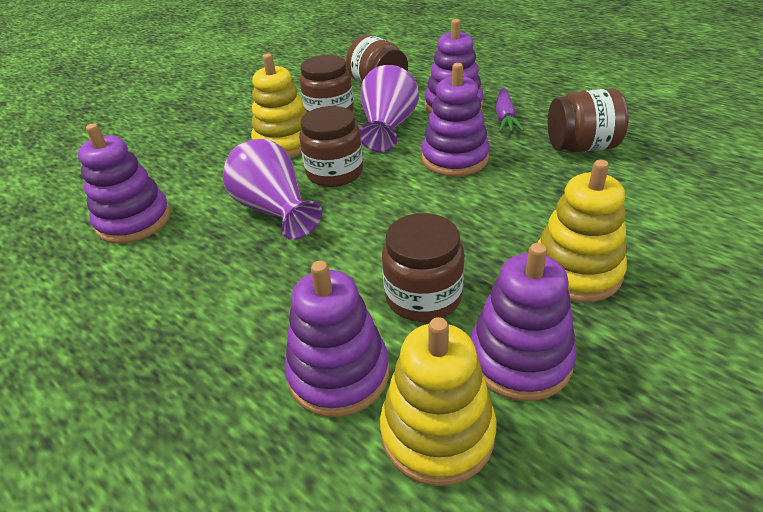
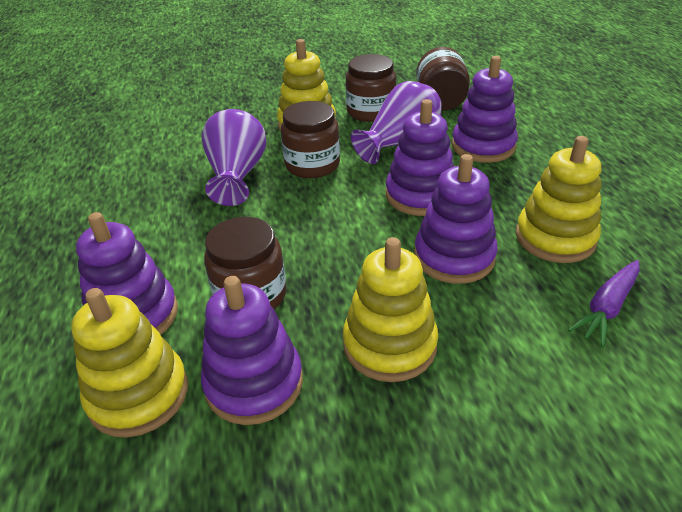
camera: 35 degrees right, 0 degrees up
(134, 221) = (149, 142): purple stacking toy -> purple stacking toy (454, 257)
(505, 117) = (518, 176): purple carrot -> purple carrot (607, 308)
(581, 147) = (555, 238): brown jar -> yellow stacking toy

